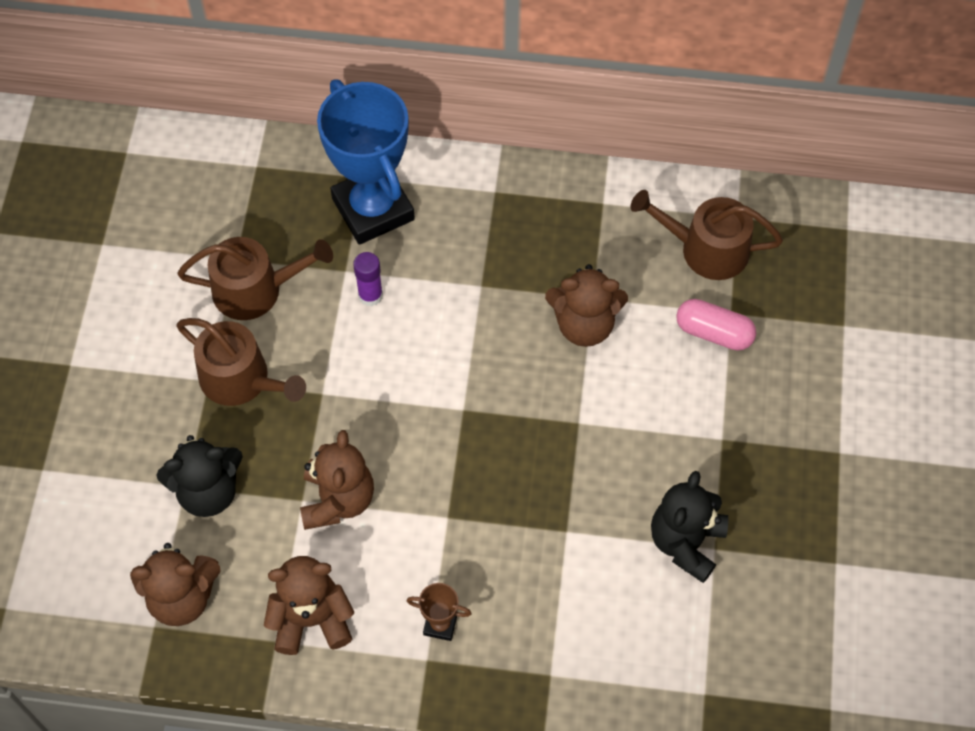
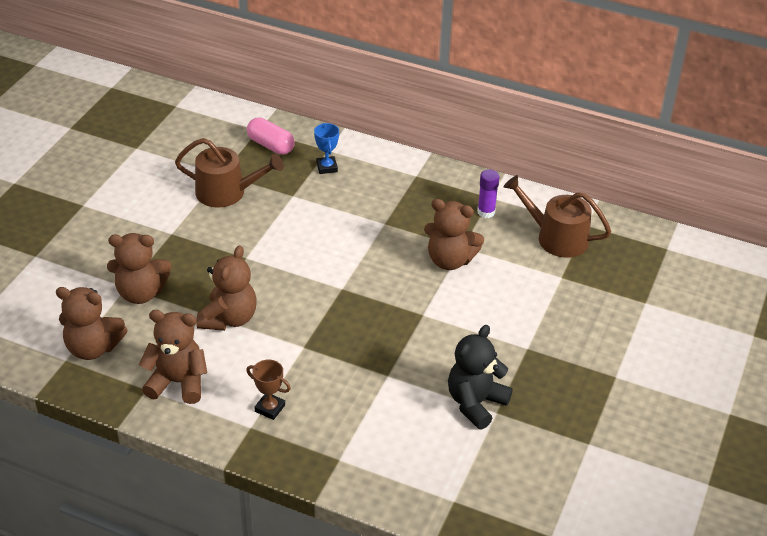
camera: 15 degrees right, 20 degrees down
(208, 491) = (141, 293): black teddy bear -> brown teddy bear
(241, 379) = (193, 237): brown watering can -> none
(370, 295) = (304, 212): purple glue stick -> purple glue stick (486, 212)
(373, 209) = (327, 167): blue trophy -> blue trophy, size x0.41
(714, 333) = (544, 285): pink capsule -> pink capsule (271, 145)

